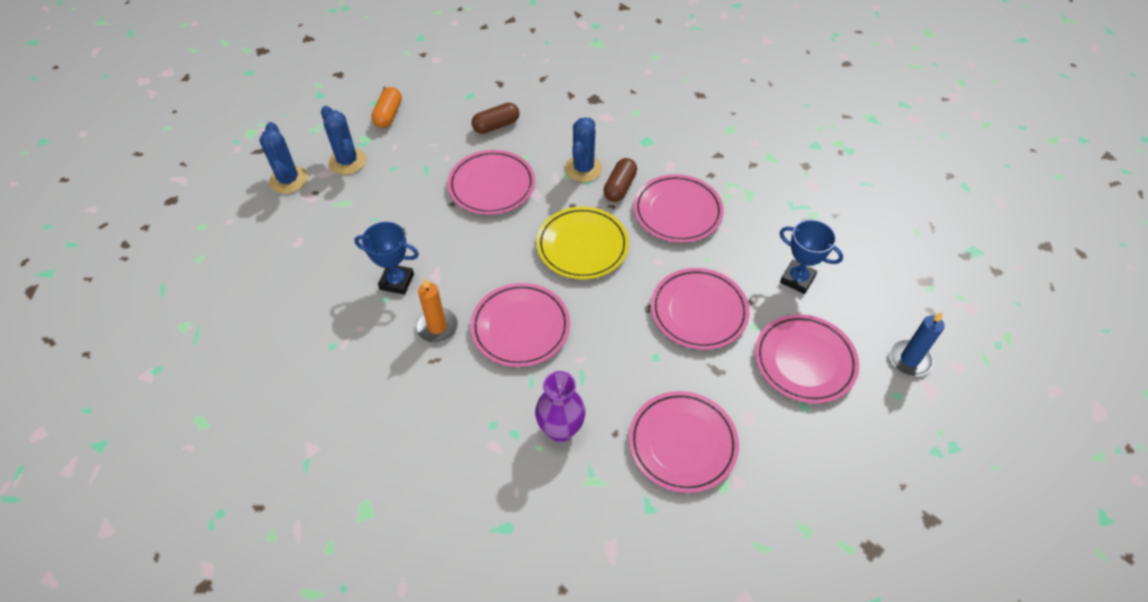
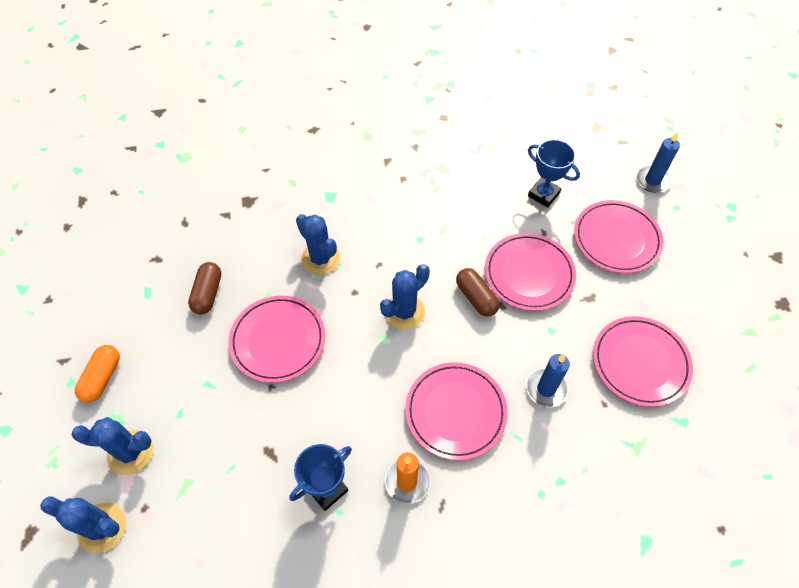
camera: 55 degrees left, 5 degrees up
(388, 115) = (102, 378): orange capsule -> orange capsule turned 60 degrees clockwise
(560, 430) = (578, 442): purple vase -> none
(582, 246) = (404, 312): yellow plate -> blue cactus
(593, 381) = (546, 389): none -> blue candle
(619, 187) = (363, 246): brown capsule -> brown capsule (476, 298)
(677, 212) = (422, 224): pink plate -> none
(797, 279) = (543, 194): blue trophy -> blue trophy turned 60 degrees clockwise

